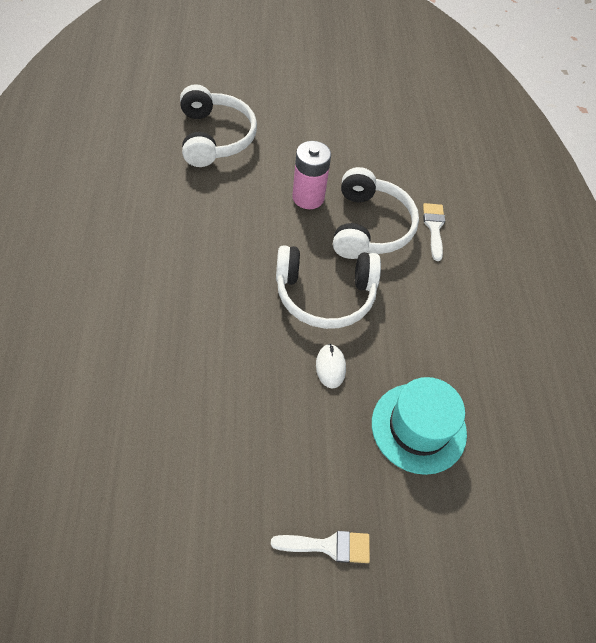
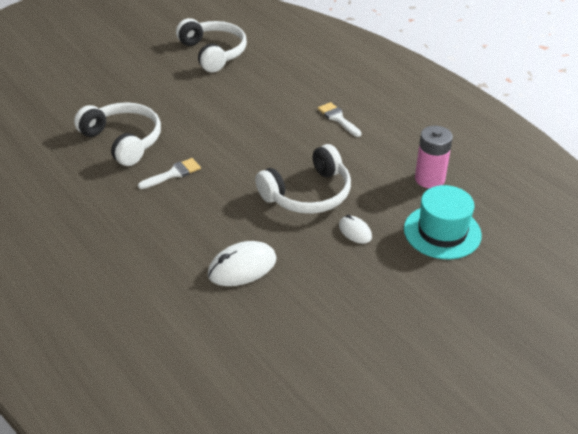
camera: 30 degrees left, 15 degrees down
(191, 335) = (242, 267): none -> white mouse
(308, 197) = (234, 144): pink battery -> pink battery (429, 179)
(328, 546) = (454, 324): white brush -> white brush (173, 174)
(370, 226) = (295, 139): white headphones -> white headphones (213, 53)

